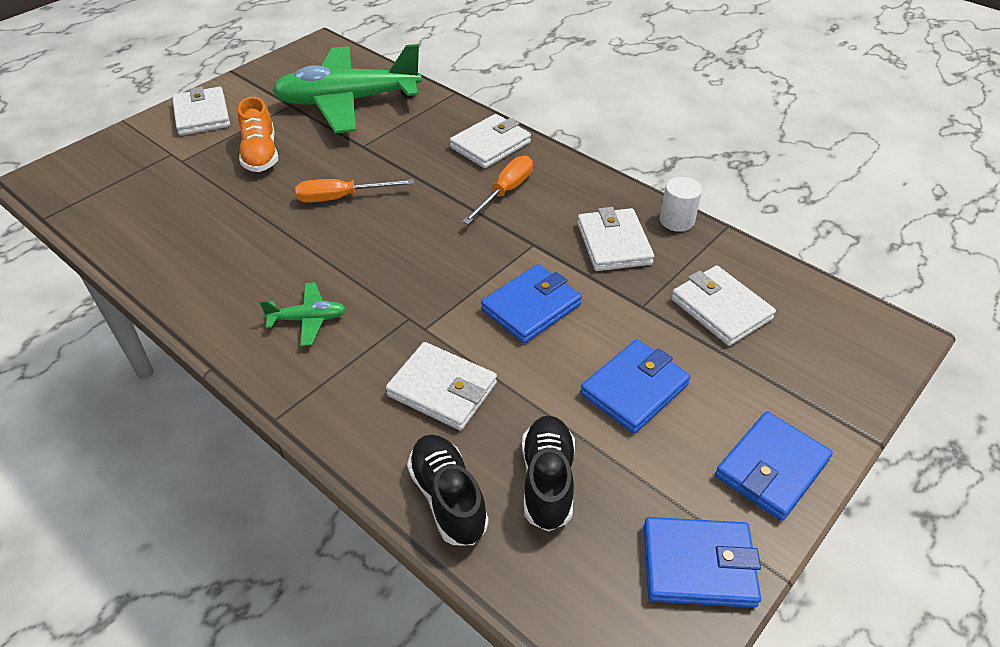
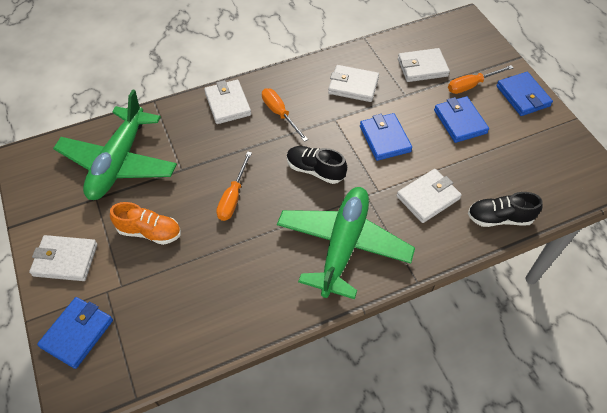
camera: 65 degrees left, 10 degrees up
(308, 319) = (343, 245): green plane -> green plane, size x2.43
(547, 481) = (502, 176): black shoe -> black shoe (315, 170)
(677, 220) = (349, 53): white cylinder -> none
(698, 565) = (563, 142): blue wallet -> blue wallet (77, 333)
(734, 384) = (471, 85): none -> orange screwdriver

